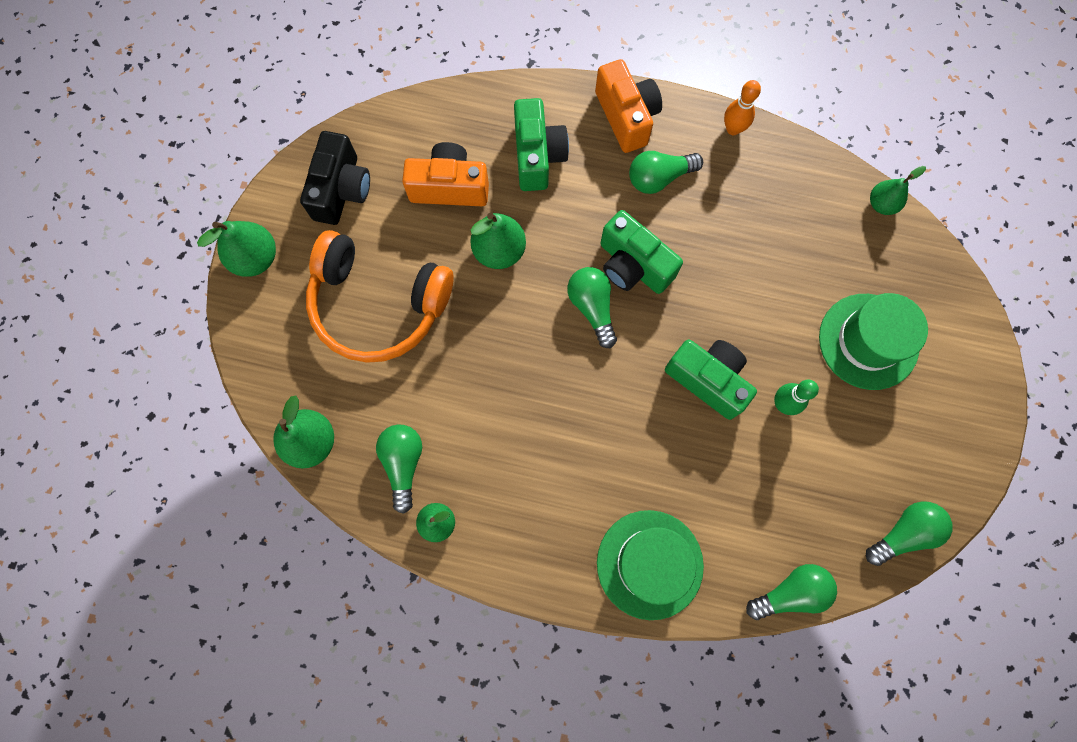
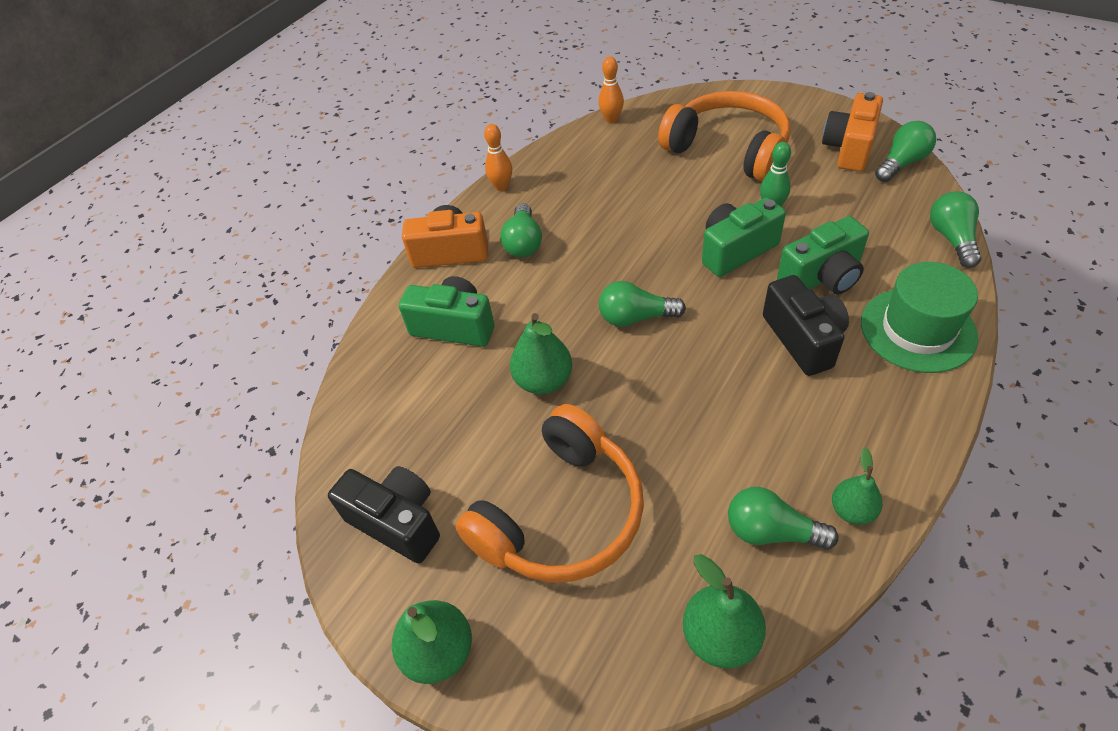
camera: 65 degrees left, 25 degrees down
(449, 187) = (449, 410): orange camera -> orange camera (849, 148)
(608, 461) = (803, 339): none -> black camera
(633, 265) = (603, 278): green camera -> green camera (822, 277)
(868, 341) = (728, 149): green hat -> orange headphones
(881, 204) = (611, 120): green pear -> orange bowling pin
(903, 533) = (901, 163): green light bulb -> green light bulb turned 60 degrees clockwise

